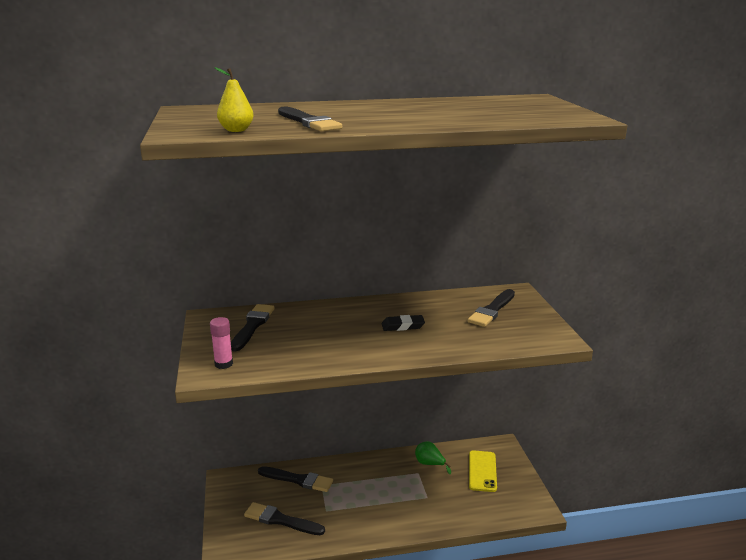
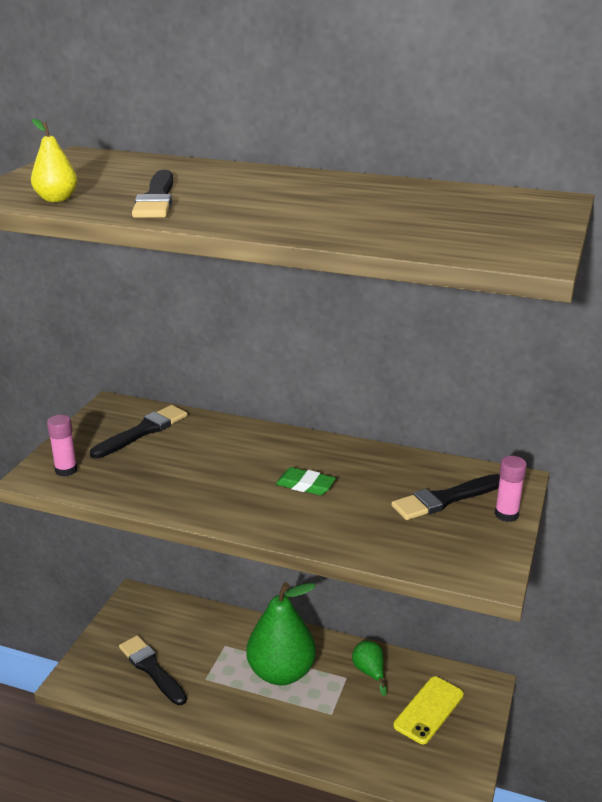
camera: 30 degrees right, 5 degrees up
(298, 480) = (205, 629): black brush -> none
(374, 486) = (281, 672): none -> green pear
(403, 326) = (305, 485): black eraser -> green eraser
(533, 308) = (506, 514): none -> pink glue stick

